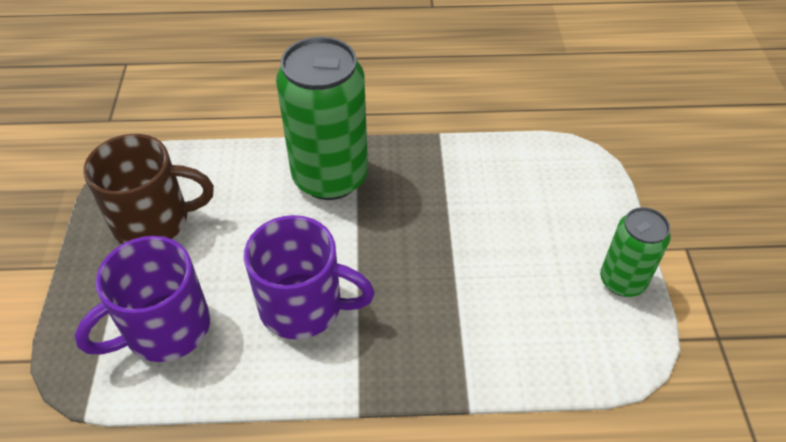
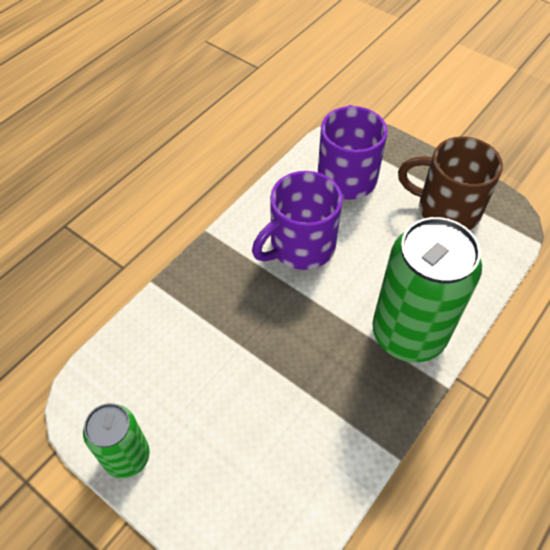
camera: 130 degrees right, 5 degrees up
(154, 221) = (446, 209): brown mug -> brown mug turned 75 degrees clockwise

